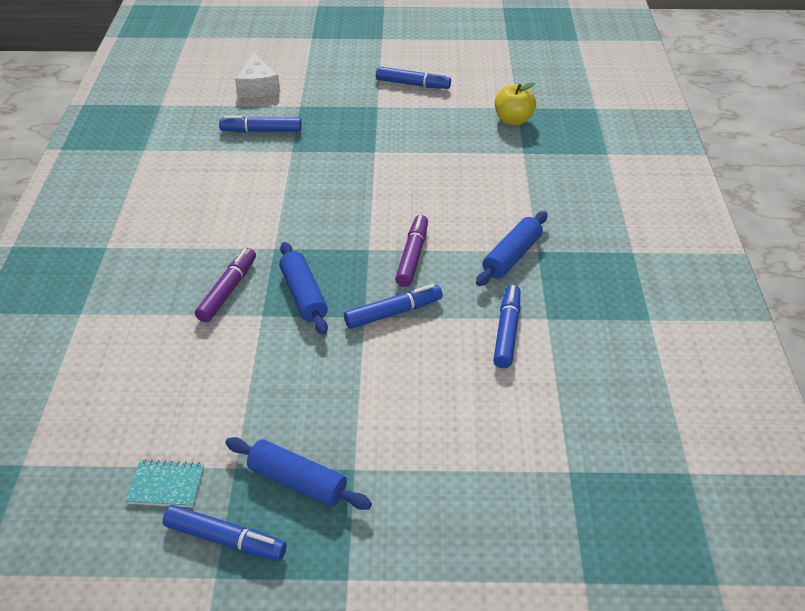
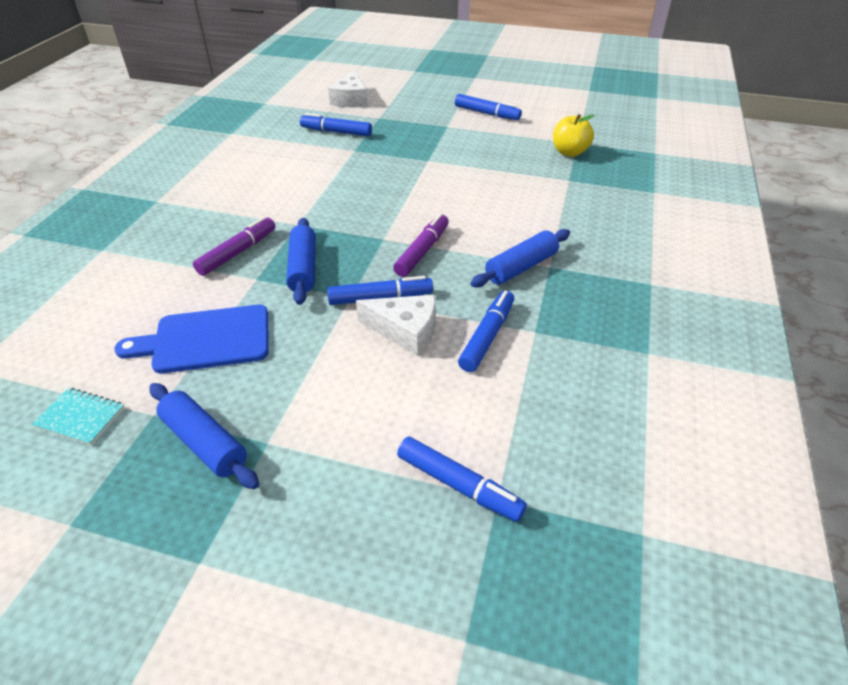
camera: 15 degrees right, 0 degrees up
(225, 539) = (102, 486): blue marker -> blue marker (458, 485)
(245, 387) = (206, 339): none -> blue cutting board
(431, 340) = (405, 331): none -> white cheese

